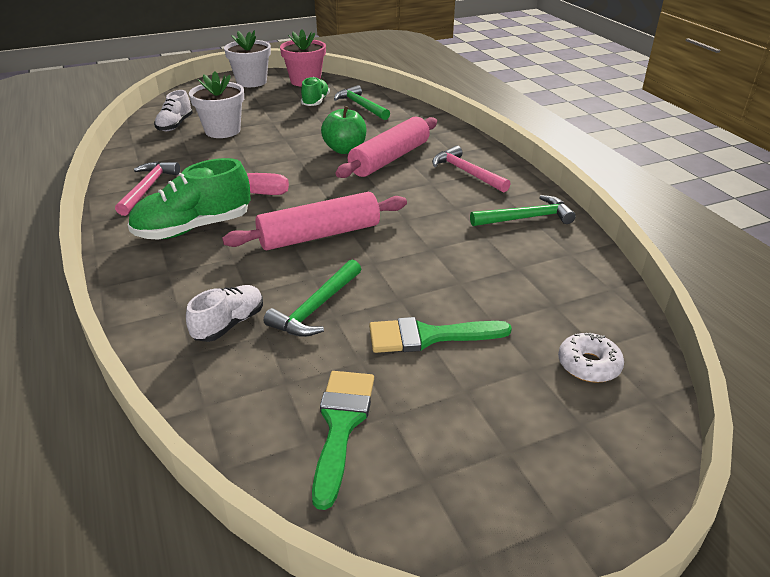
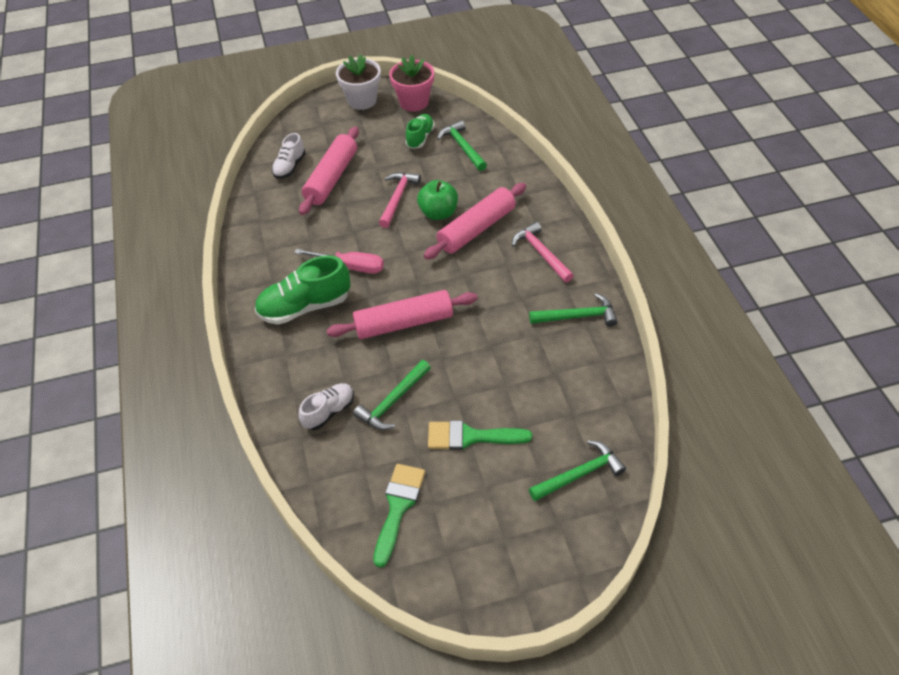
camera: 10 degrees right, 15 degrees up
(148, 188) = (268, 254): pink hammer -> pink hammer (398, 198)
(222, 131) = (332, 178): white flower pot -> pink rolling pin
(588, 365) = (580, 474): white donut -> green hammer

